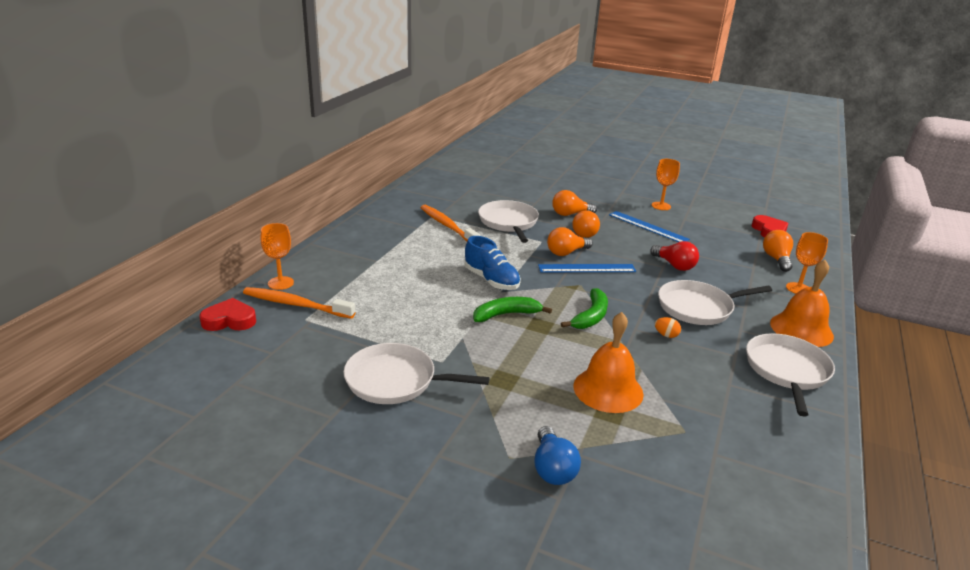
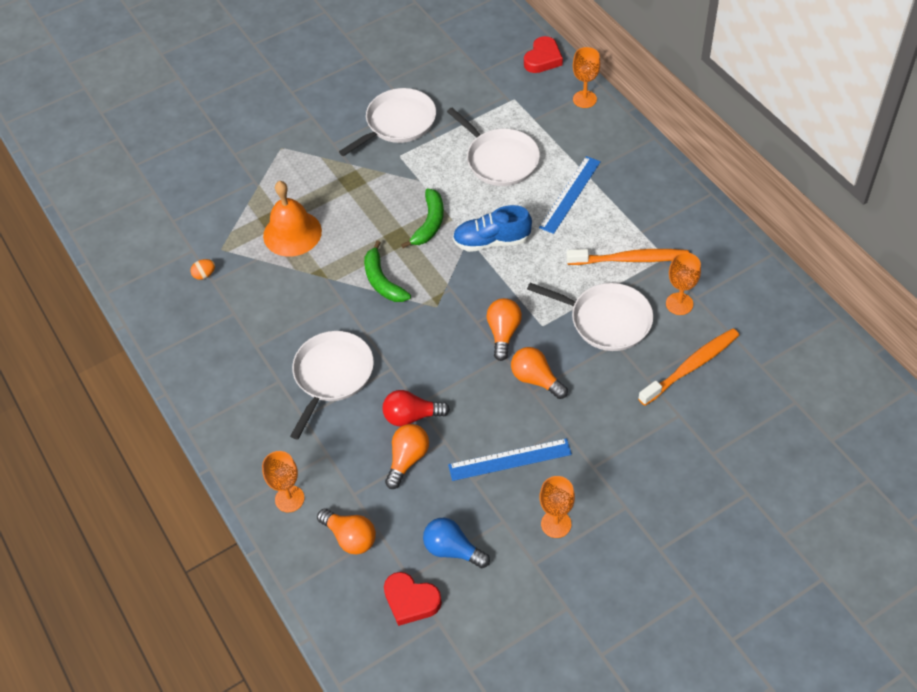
camera: 130 degrees right, 25 degrees up
(296, 304) = (541, 99): orange toothbrush -> orange toothbrush (691, 366)
(467, 204) = (679, 304): none -> orange goblet
(552, 468) = (255, 162): blue light bulb -> blue light bulb (452, 550)
(570, 214) = (592, 397): orange light bulb -> orange light bulb (407, 459)
(587, 268) = (460, 331): blue ruler -> blue ruler (570, 194)
(666, 335) = (317, 317): orange egg -> orange egg (204, 275)
(787, 371) = (211, 366): white pan -> white pan (499, 159)
(801, 329) = (240, 432): orange bell -> none

